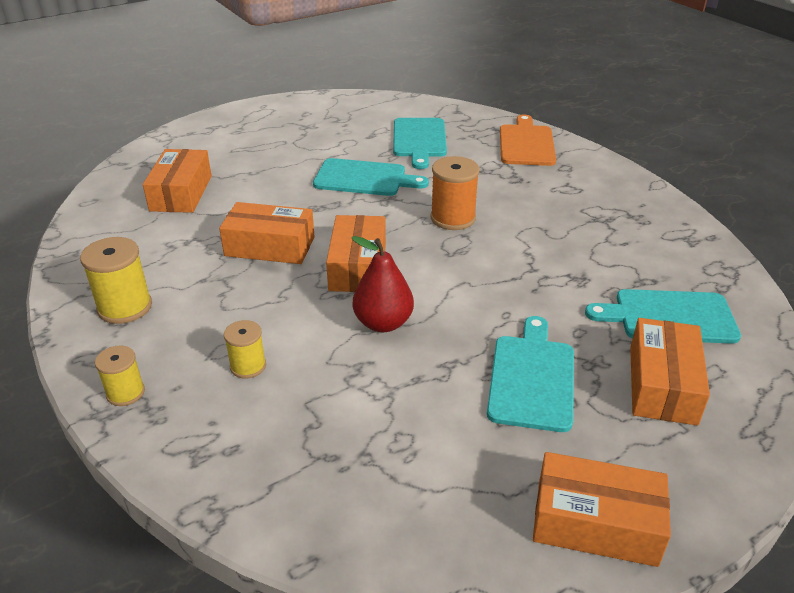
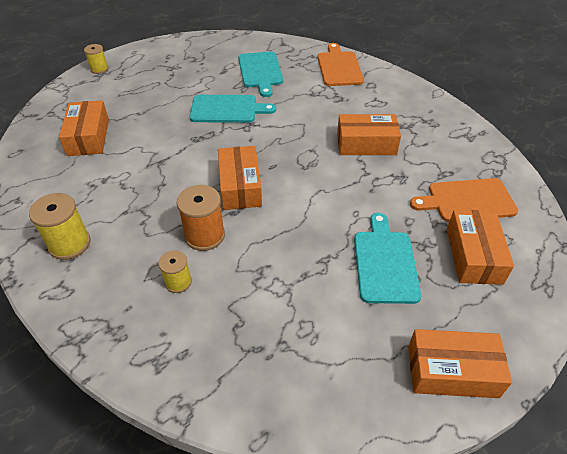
camera: 10 degrees left, 10 degrees up
(125, 393) = (89, 318): yellow spool -> yellow spool (99, 69)
(270, 246) = (169, 176): orange box -> orange box (366, 144)
(383, 323) = (270, 232): red pear -> none
(453, 218) = (300, 137): orange spool -> orange spool (204, 235)
(669, 317) = (467, 200): turquoise cutting board -> orange cutting board

